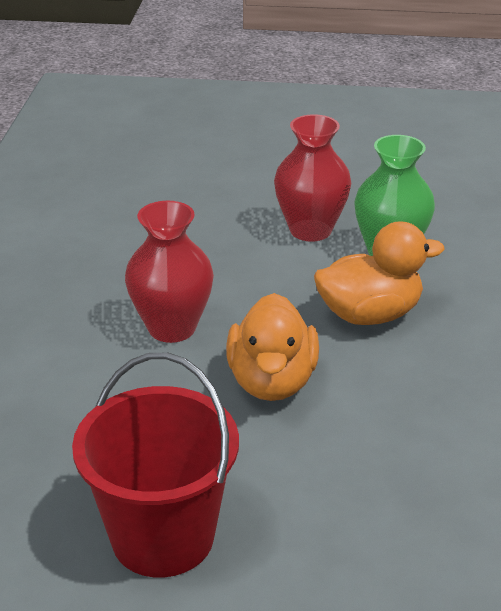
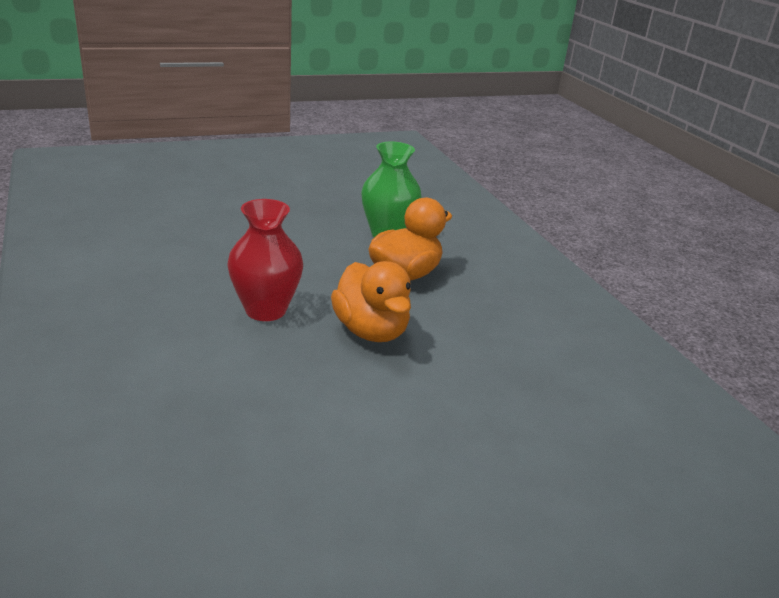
camera: 30 degrees left, 5 degrees down
(163, 537) = (374, 459): red bucket -> none
(310, 230) = (321, 228): red vase -> none

